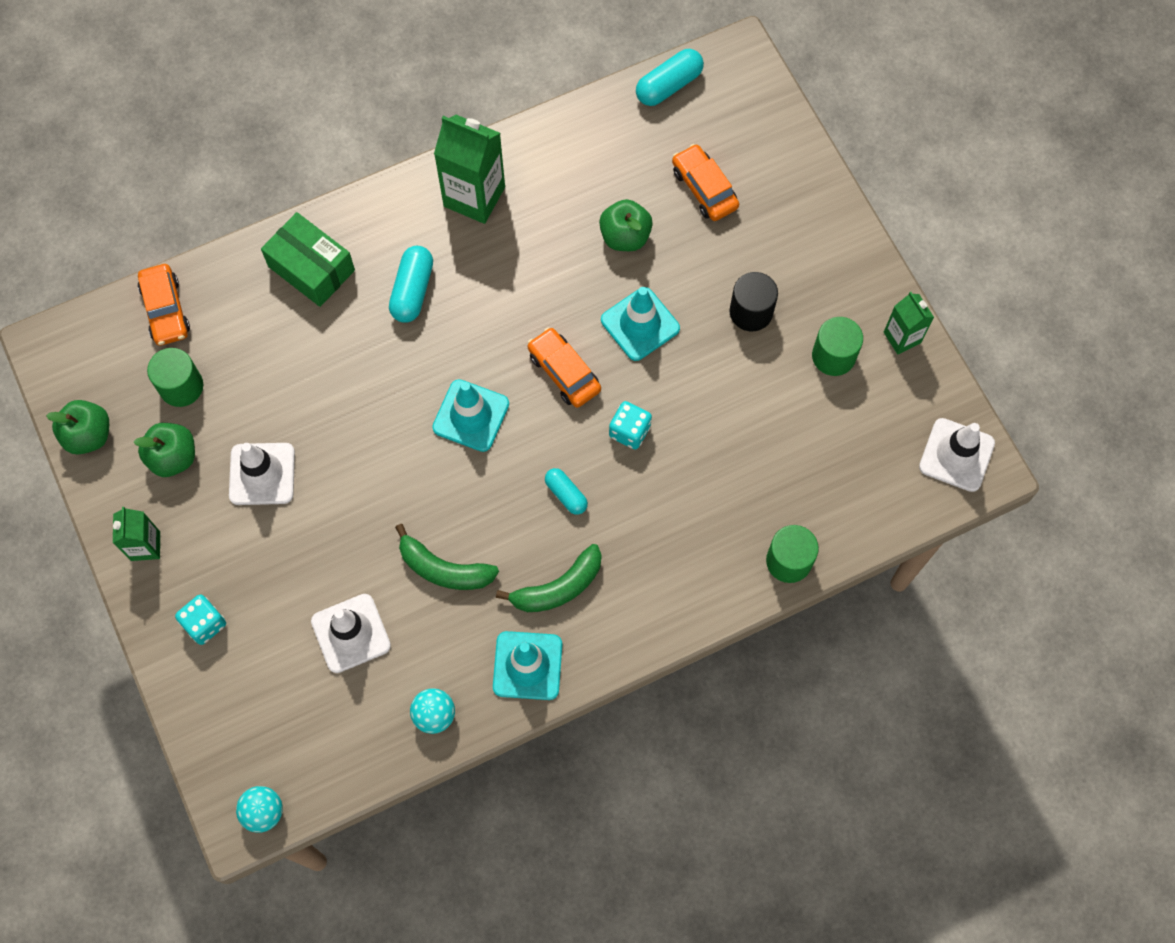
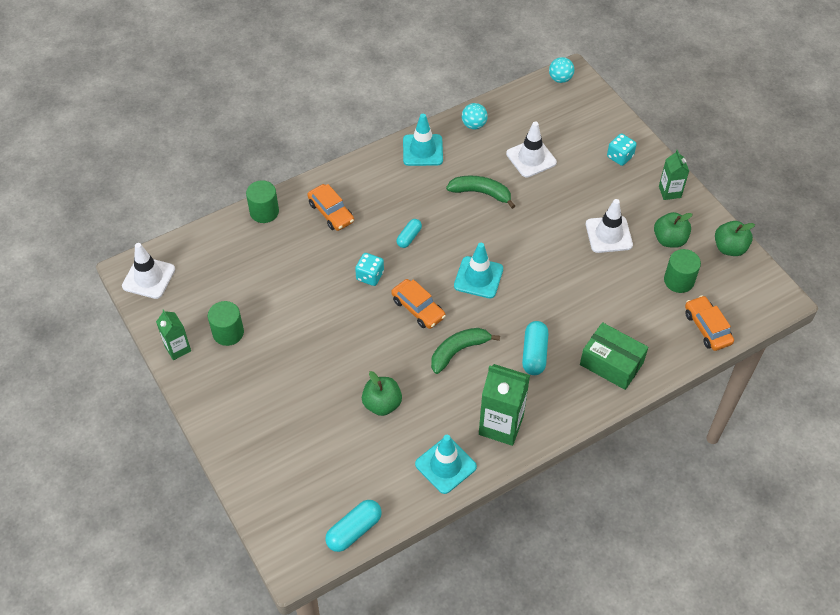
camera: 175 degrees right, 15 degrees down
(558, 587) = (408, 188): green banana -> green banana (458, 351)
(566, 494) = (409, 237): turquoise capsule -> turquoise capsule turned 75 degrees clockwise
(640, 324) = (367, 343): turquoise traffic cone -> turquoise traffic cone (445, 465)
(704, 188) = (322, 445): orange car -> orange car (331, 212)
(751, 312) = (287, 357): black cylinder -> none

